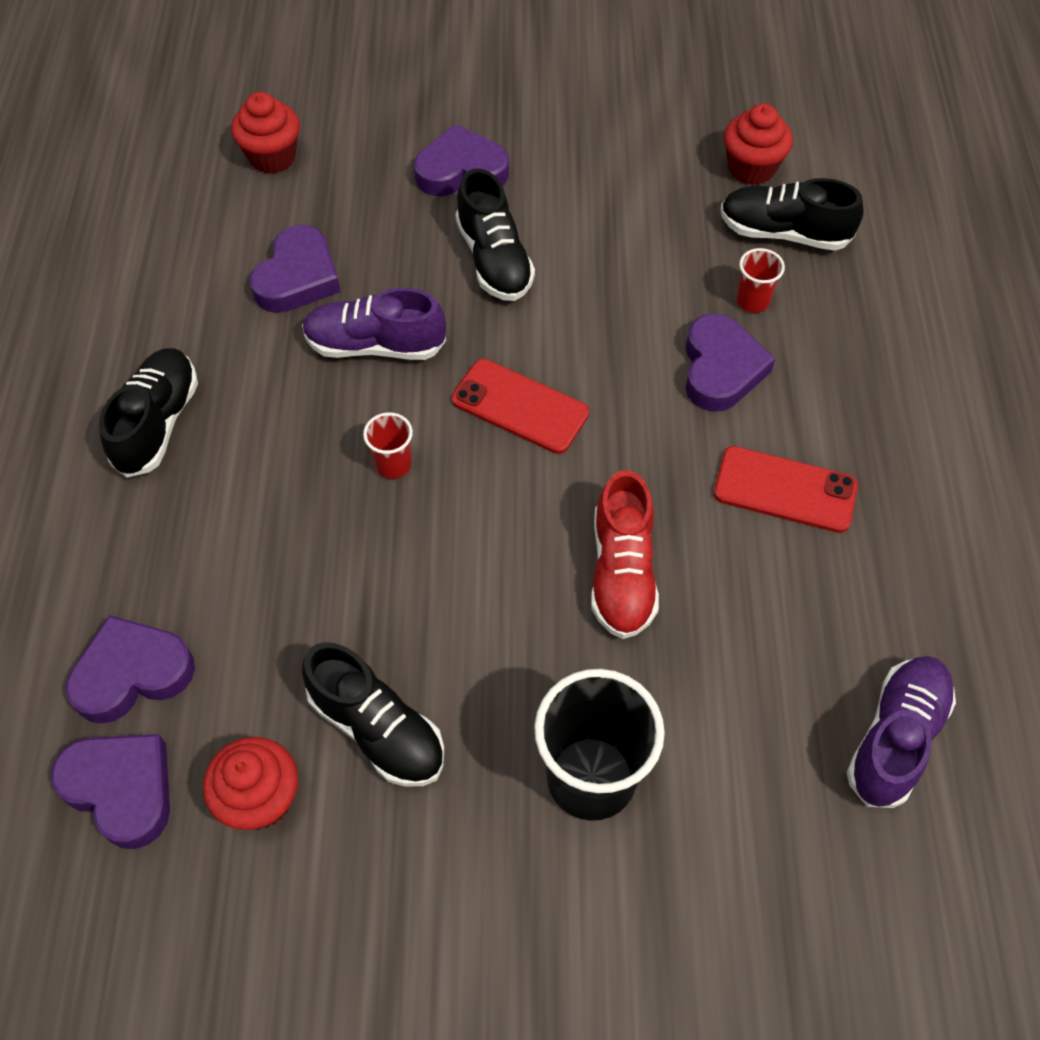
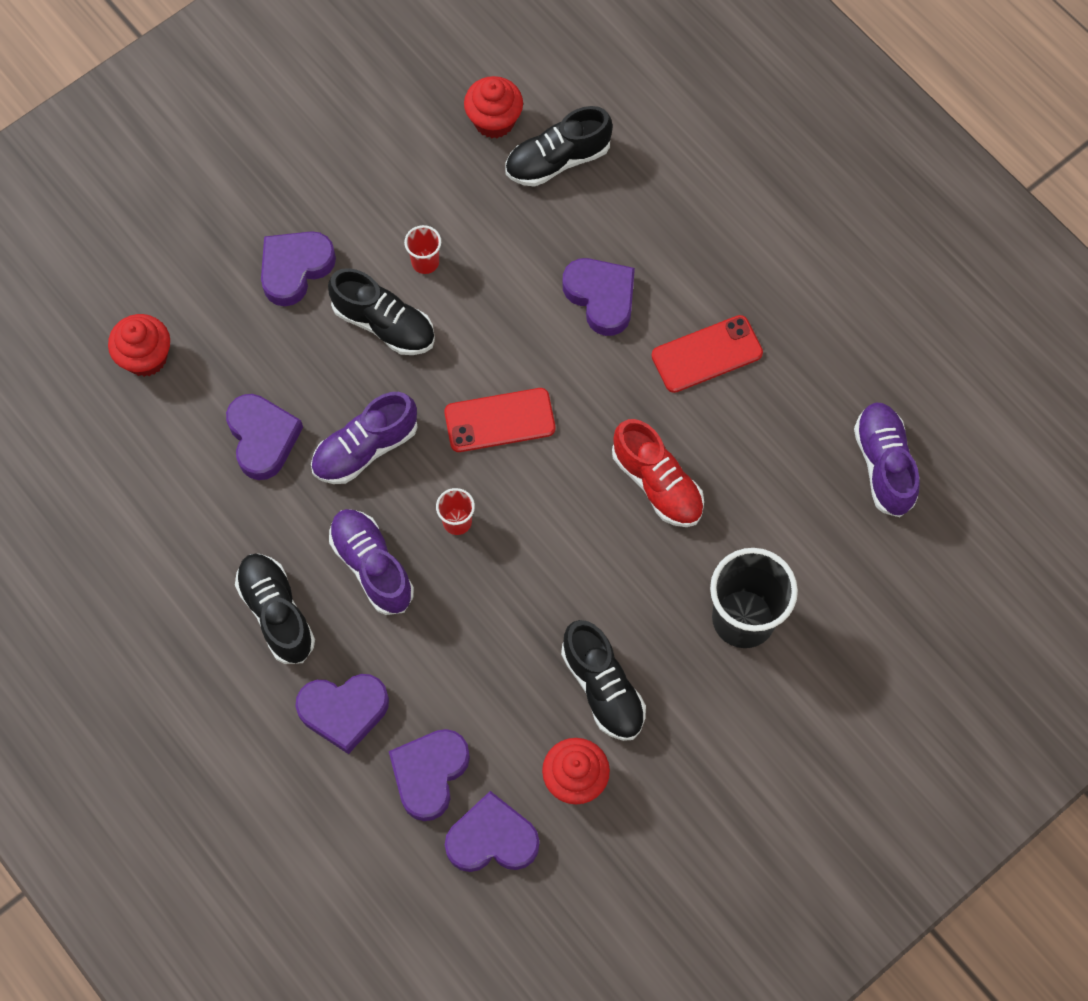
camera: 40 degrees left, 10 degrees up
(121, 552) = (344, 711): none -> purple heart
(278, 446) = (372, 566): none -> purple shoe
(377, 729) = (603, 688): black shoe -> black shoe turned 60 degrees clockwise
(752, 301) = (580, 230): red cup -> red cup (425, 262)

